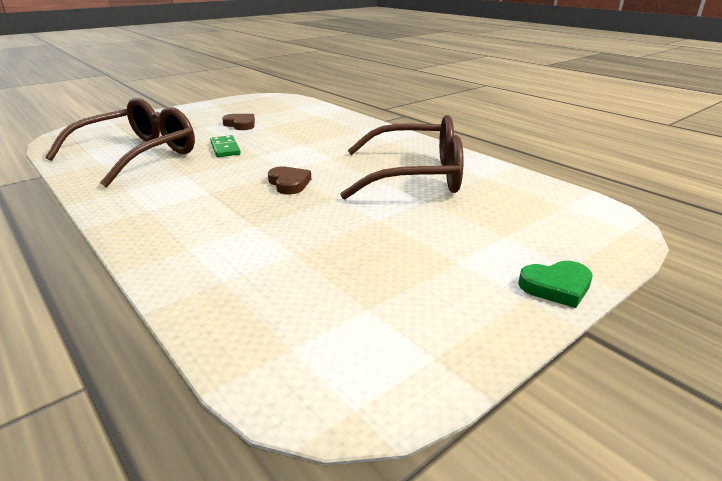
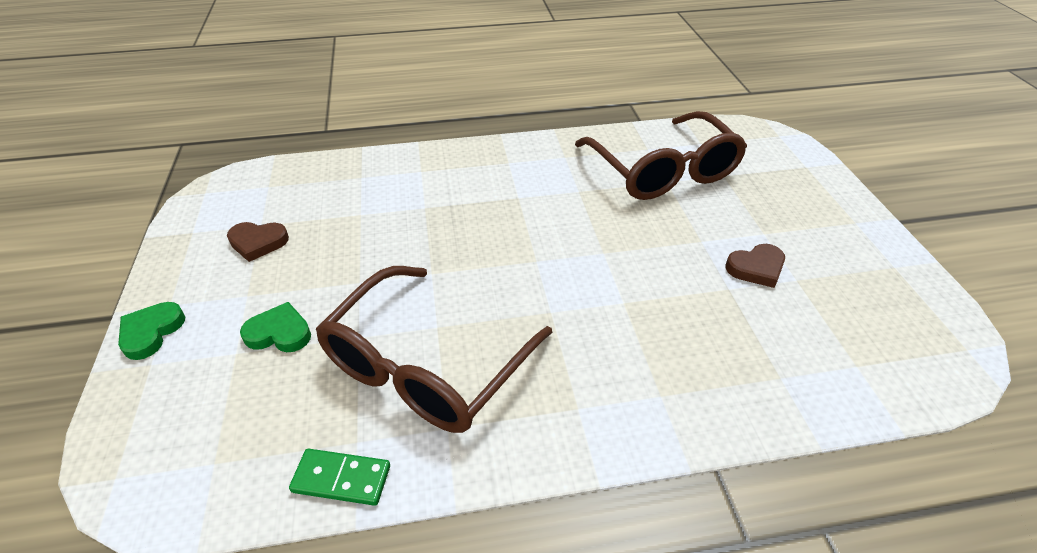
camera: 120 degrees right, 15 degrees up
(225, 148) = (648, 232): green domino -> green domino (341, 479)
(289, 183) = (496, 251): brown heart -> brown heart (258, 242)
(465, 228) = (279, 333): none -> green heart

